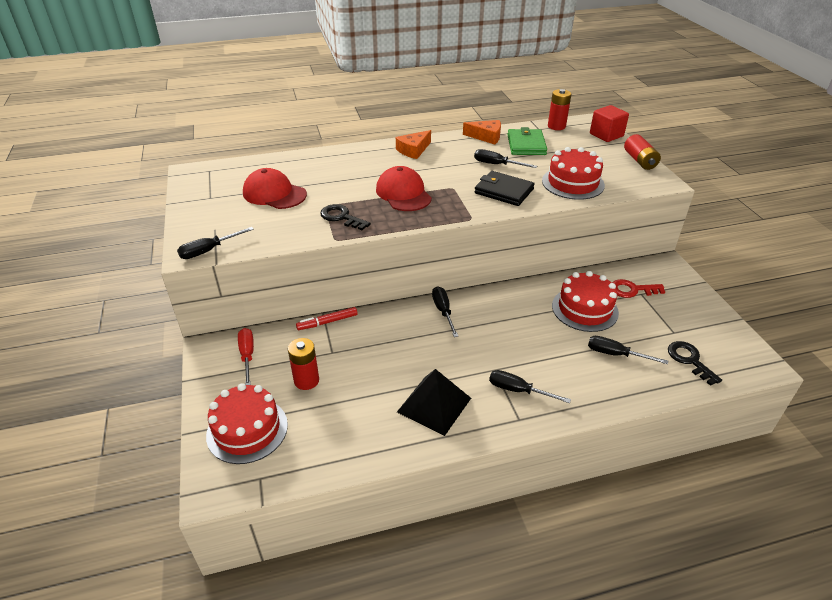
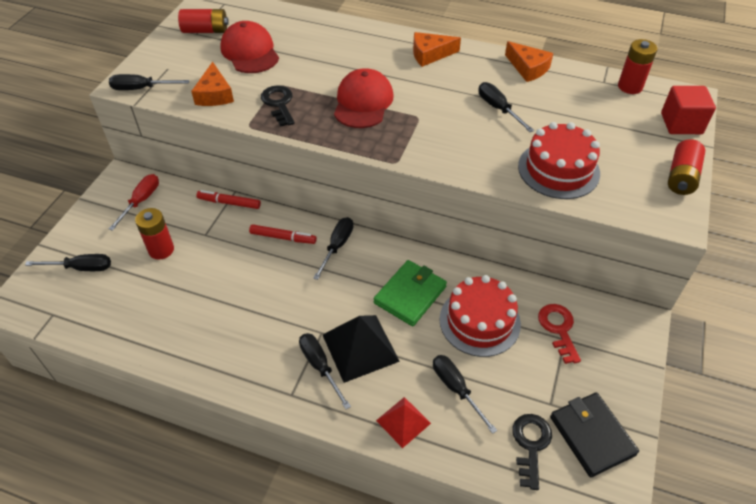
camera: 35 degrees right, 10 degrees up
(216, 193) = (205, 31): none -> red battery
(247, 430) = (81, 268): red cake -> black screwdriver
(280, 231) = (214, 94): none -> orange cheese
(397, 325) = (283, 238): none -> red marker
(434, 405) = (235, 334): black pyramid -> black pyramid (360, 347)
(504, 191) = (467, 145): black wallet -> black wallet (592, 435)
(526, 145) = (562, 97): green wallet -> green wallet (410, 295)
(607, 391) = (403, 422): none -> red pyramid
(632, 290) = (558, 329): red key -> red key turned 45 degrees clockwise

